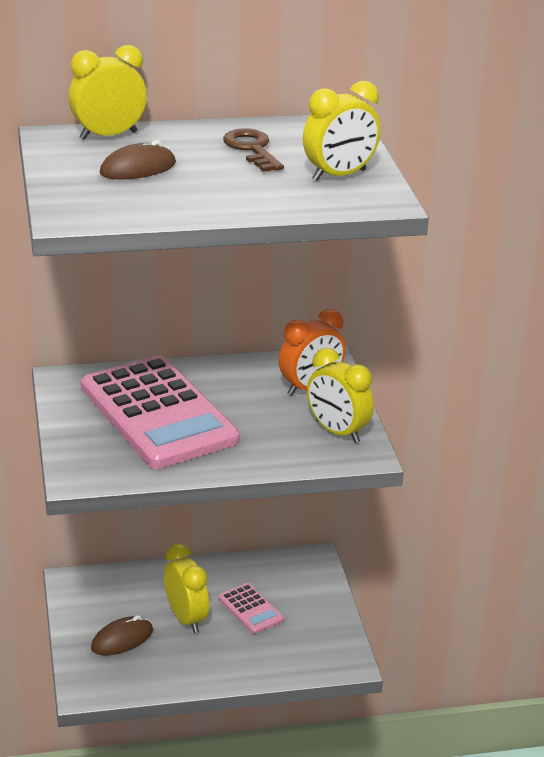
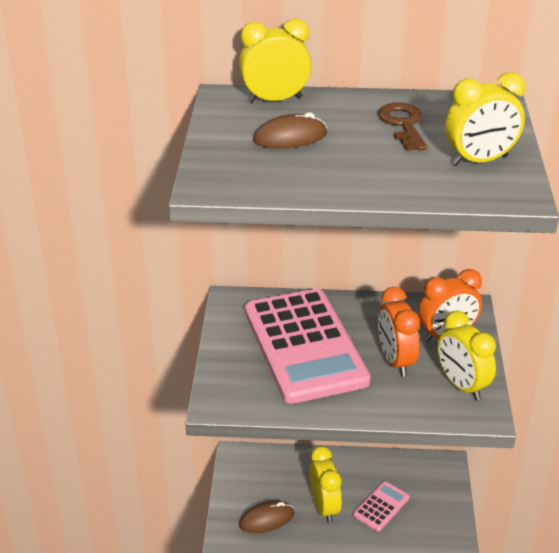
camera: 15 degrees right, 5 degrees up
(250, 609) = (381, 506): pink calculator -> pink calculator turned 120 degrees counterclockwise
(261, 417) = (395, 361): none -> orange clock

